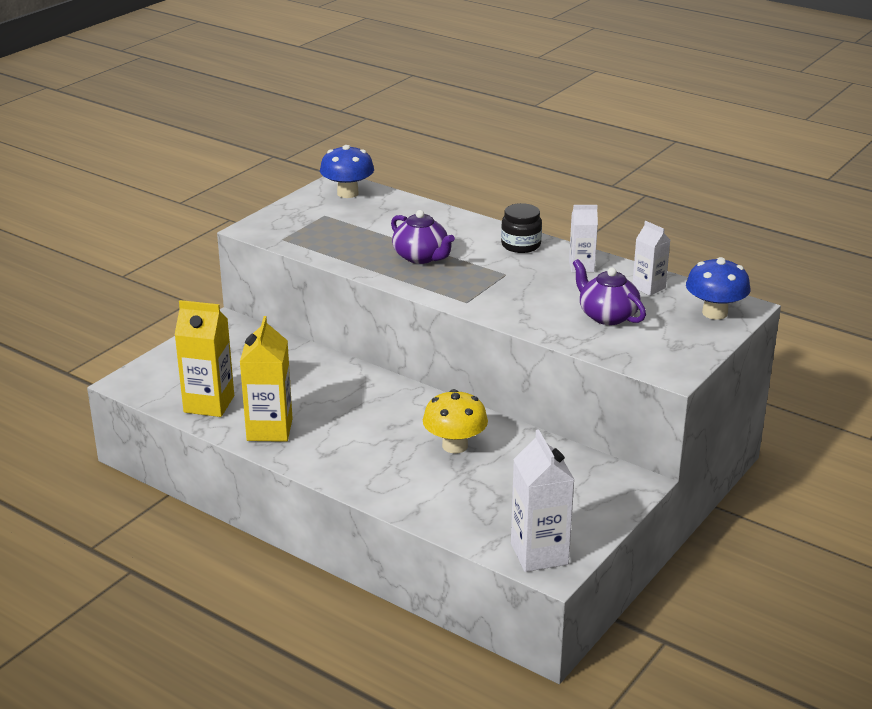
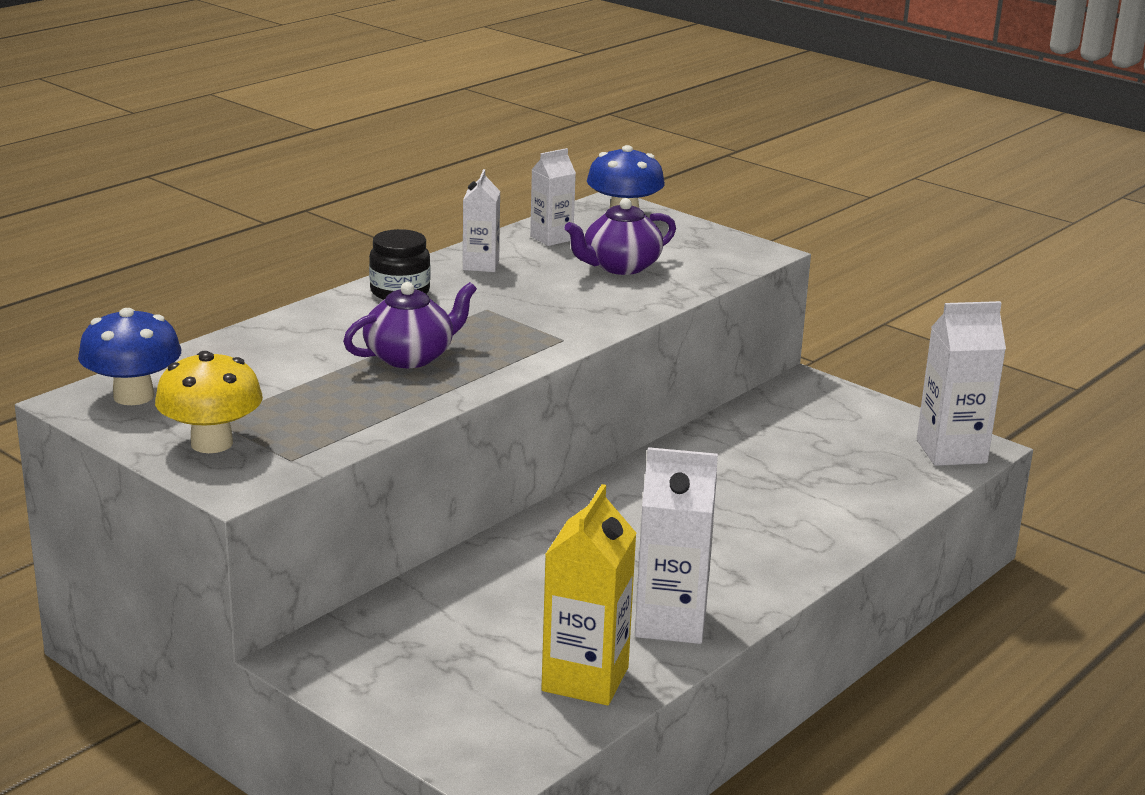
camera: 85 degrees left, 5 degrees down
(269, 430) = (670, 622): yellow carton -> white carton
(455, 445) = (723, 481): yellow mushroom -> yellow mushroom (212, 443)

